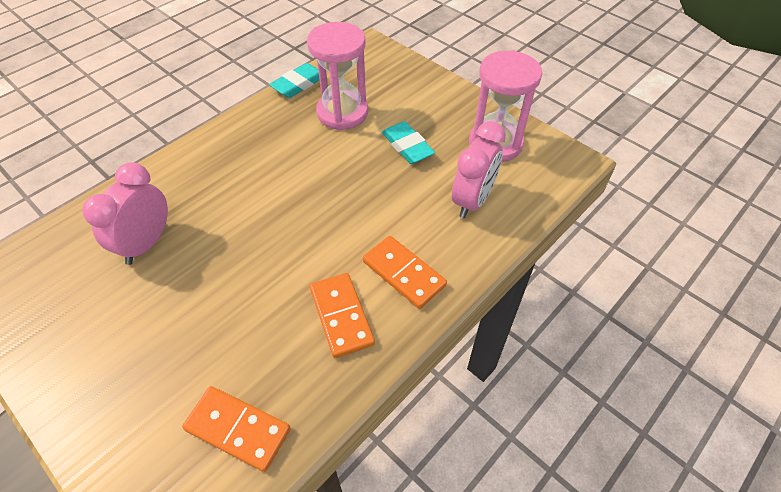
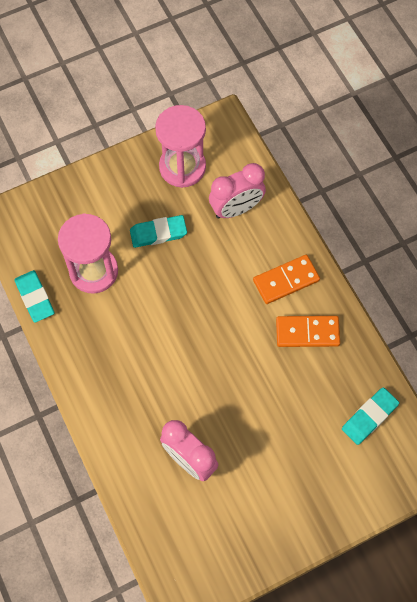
camera: 70 degrees left, 15 degrees up
(238, 429) = (369, 417): orange domino -> turquoise eraser
(472, 201) = (236, 209): pink clock -> pink clock turned 105 degrees clockwise

